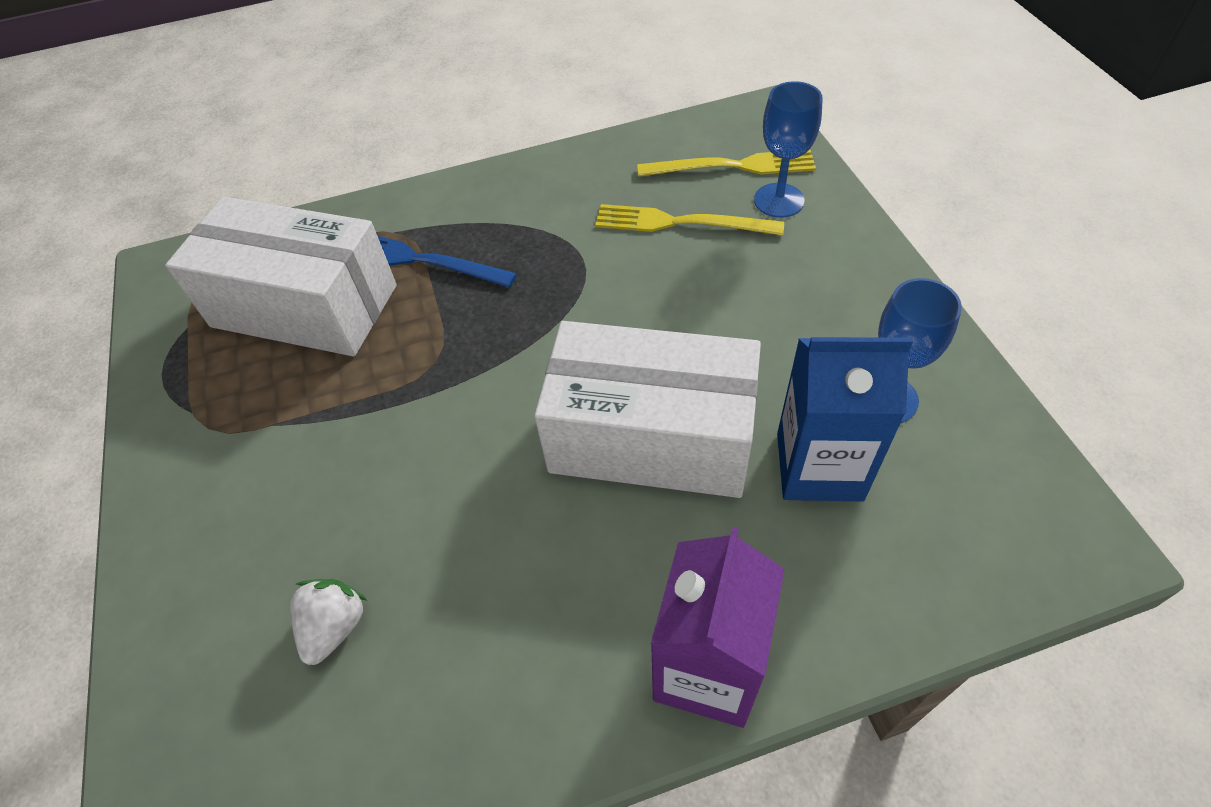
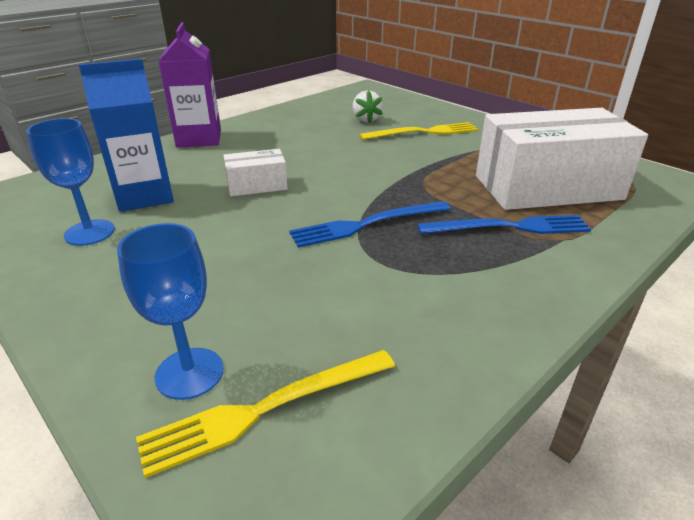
camera: 150 degrees right, 20 degrees down
(558, 310) = (366, 224): none -> blue fork
(651, 437) = (257, 185): white box -> white box, size x0.46
(680, 223) = (301, 314): yellow fork -> yellow fork (423, 132)

